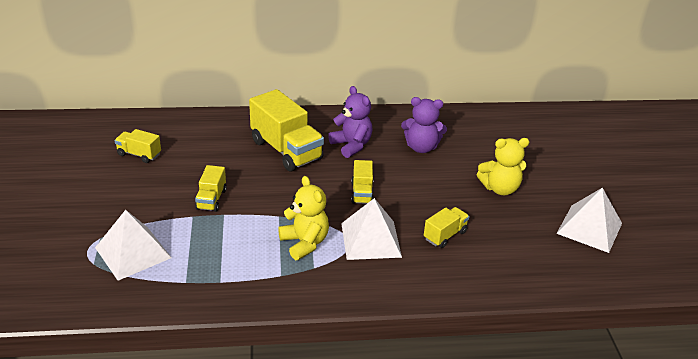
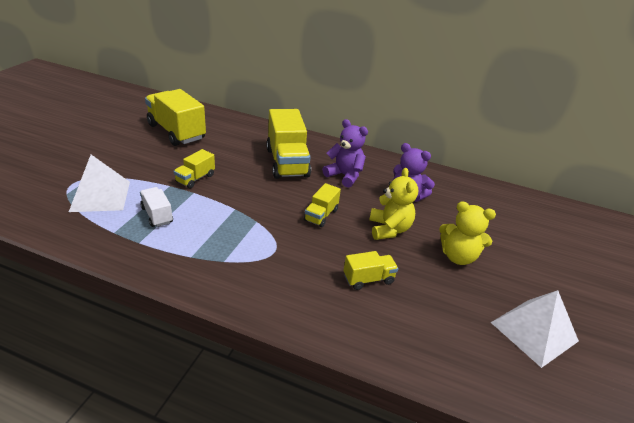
camera: 25 degrees right, 0 degrees up
(139, 154) = (176, 132): yellow truck -> yellow truck, size x1.97
(211, 250) = (157, 215): none -> white truck
(304, 243) = (235, 238): yellow teddy bear -> yellow teddy bear (389, 229)
(351, 145) = (344, 176): purple teddy bear -> purple teddy bear turned 45 degrees counterclockwise
(370, 239) = (294, 256): white pyramid -> none

